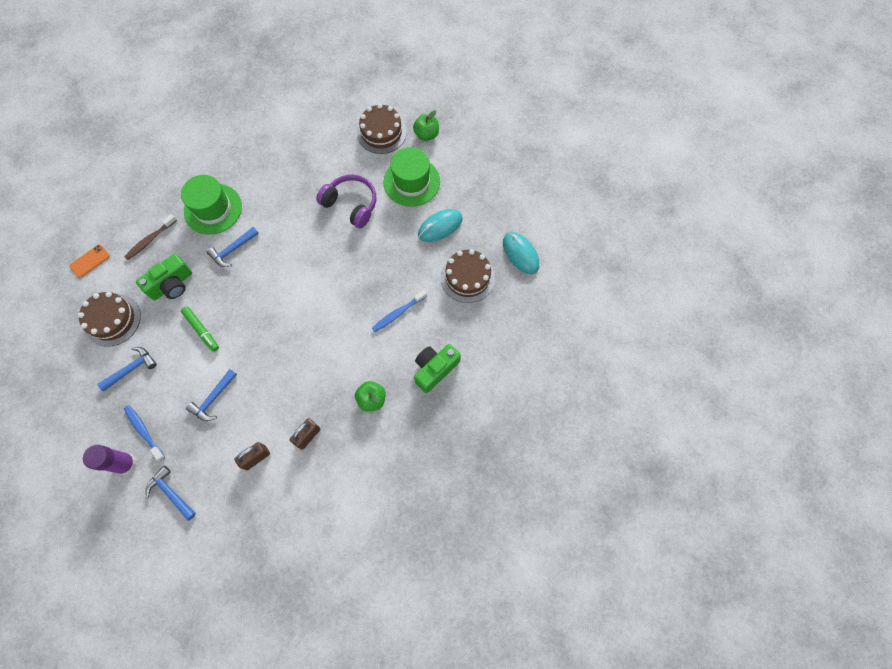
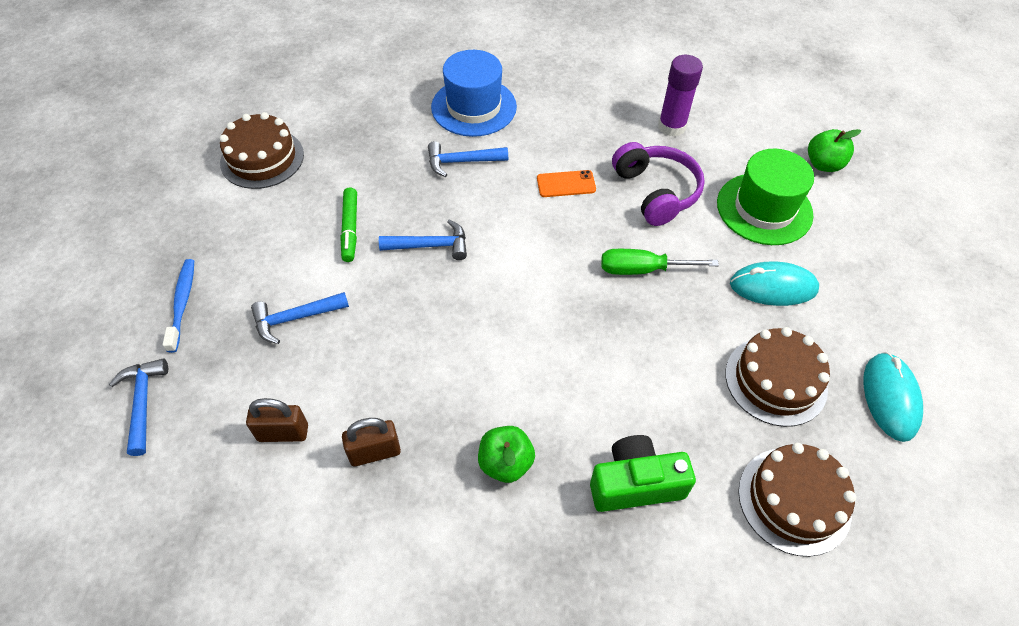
camera: 35 degrees right, 15 degrees down
(90, 261) = (293, 87): orange phone -> orange phone (566, 184)
(126, 464) = (128, 328): purple glue stick -> purple glue stick (671, 127)
(132, 368) = (235, 223): blue hammer -> blue hammer (431, 245)
(150, 240) = (375, 101): brown toothbrush -> none
(172, 284) = (359, 159): green camera -> none
(213, 209) = (474, 107): green hat -> blue hat
(372, 256) = (642, 269): none -> green screwdriver
(381, 132) = (757, 132): brown cake -> brown cake (794, 500)
(398, 313) = (630, 366): blue toothbrush -> none

